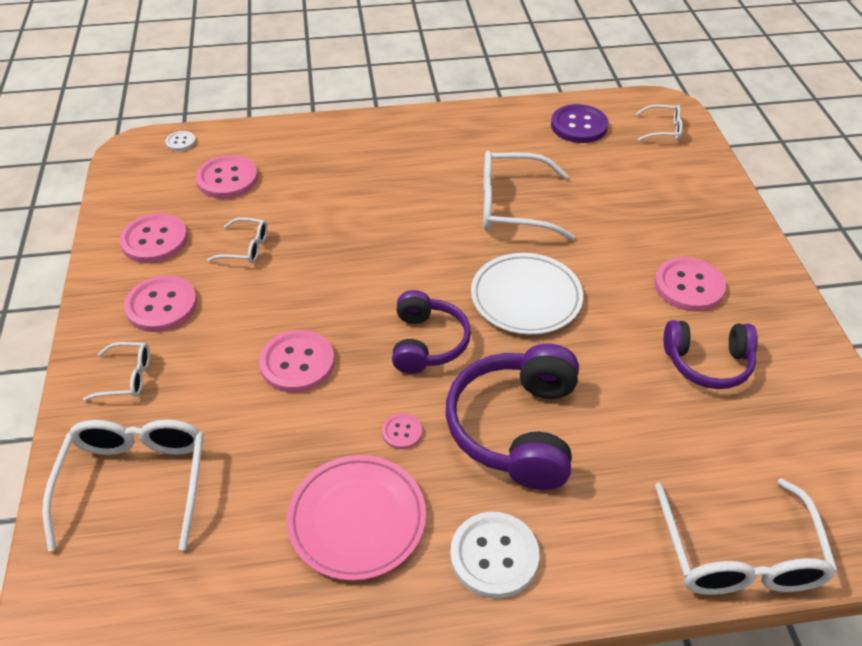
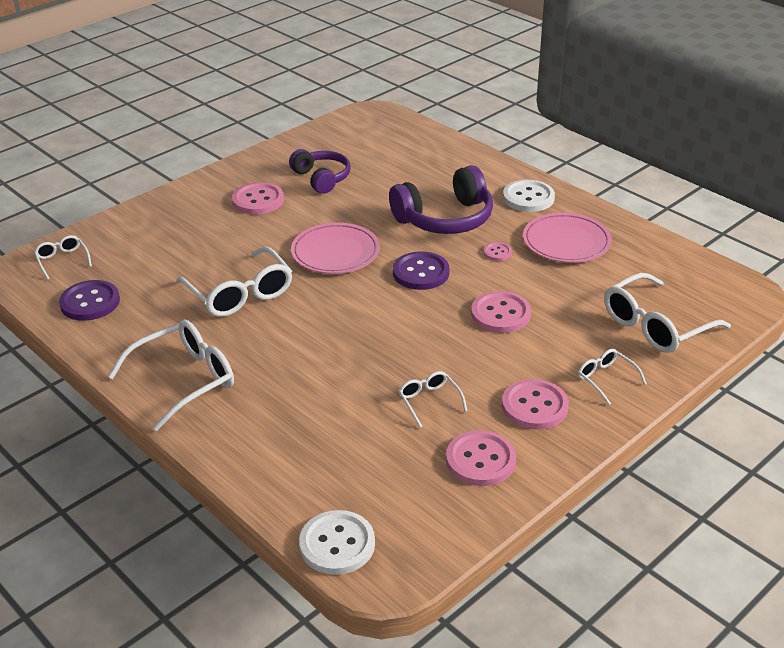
camera: 125 degrees left, 10 degrees down
(181, 142) = (337, 544): white button -> white button, size x1.97
(227, 179) = (359, 469): pink button -> none
(427, 343) = (421, 273): purple headphones -> purple button
(526, 297) = (335, 252): white plate -> pink plate
(739, 556) = (440, 142): white glasses -> white glasses (185, 380)

